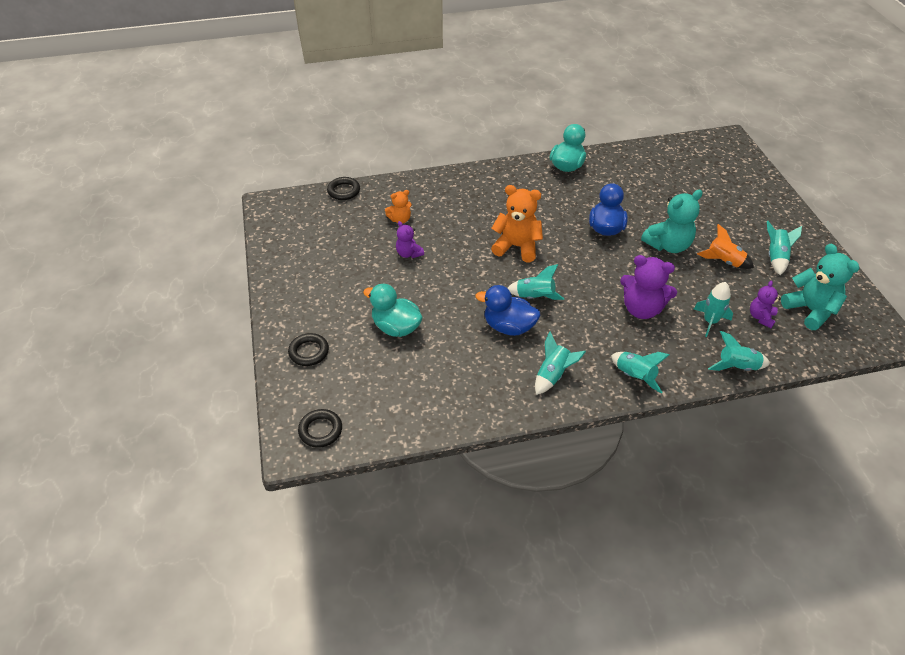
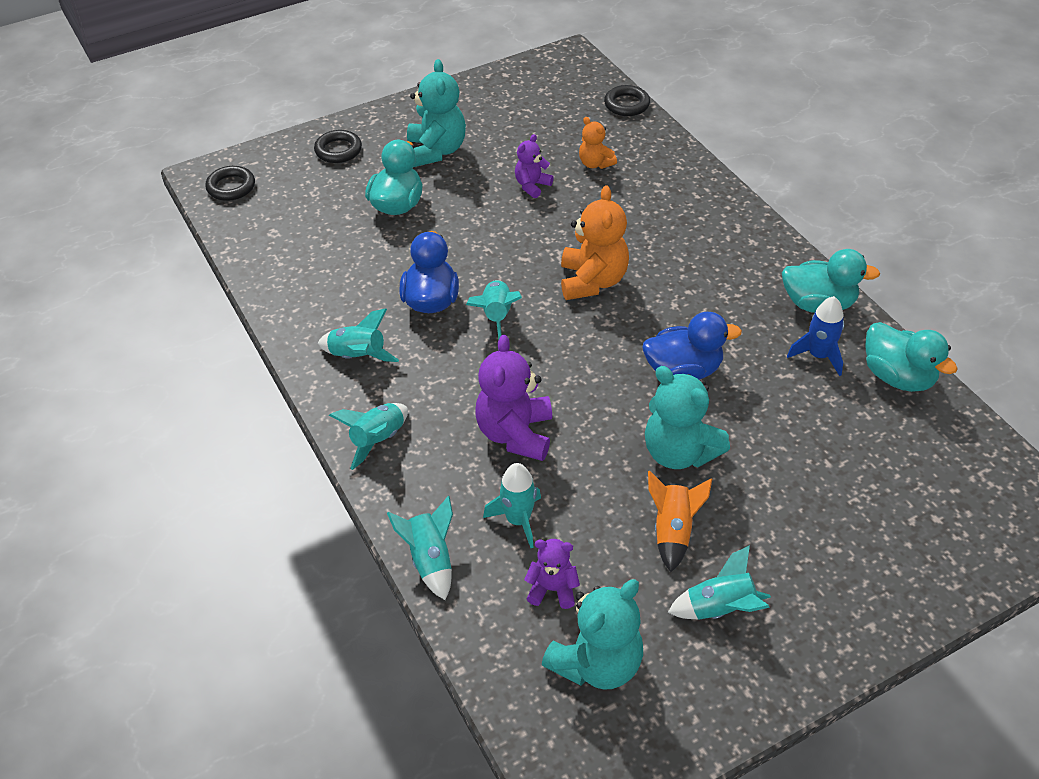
camera: 75 degrees right, 0 degrees up
(342, 295) = (436, 151): none -> turquoise teddy bear
(606, 177) = (818, 355): none -> blue rocket
(629, 156) = (898, 377): none -> turquoise duck

